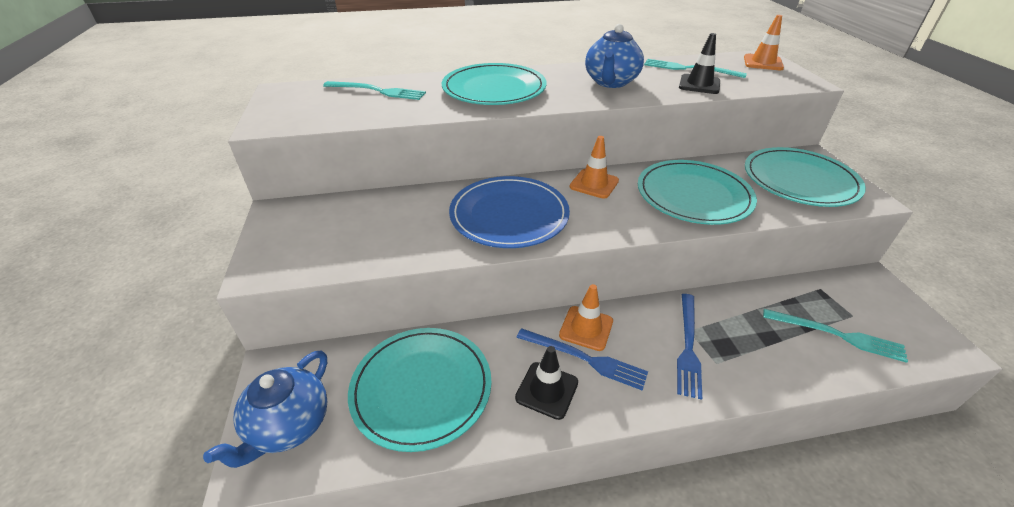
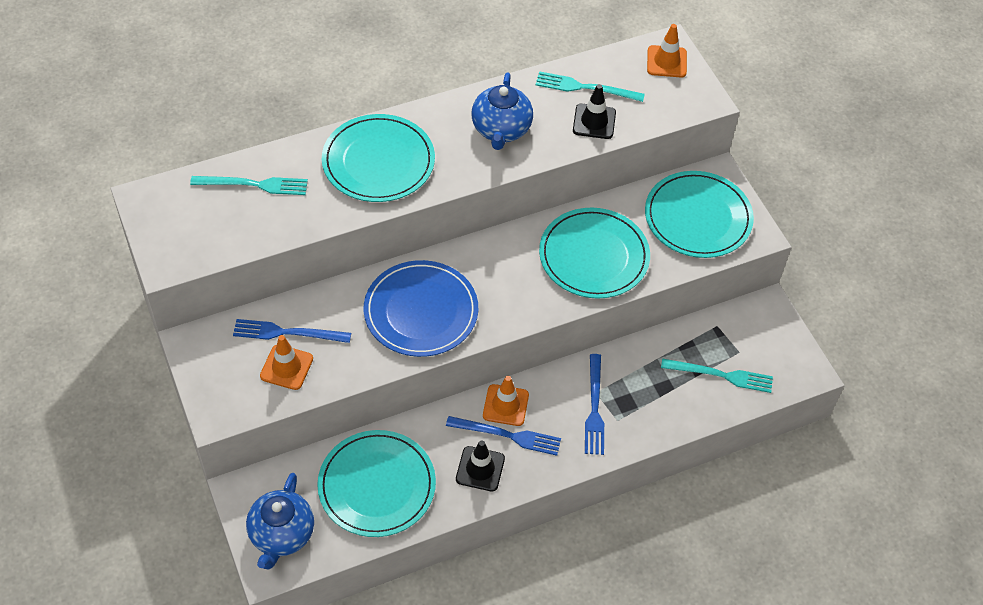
camera: 15 degrees left, 15 degrees up
(370, 215) = (287, 333): none -> blue fork
(594, 184) = (496, 254): orange traffic cone -> orange traffic cone (286, 367)

